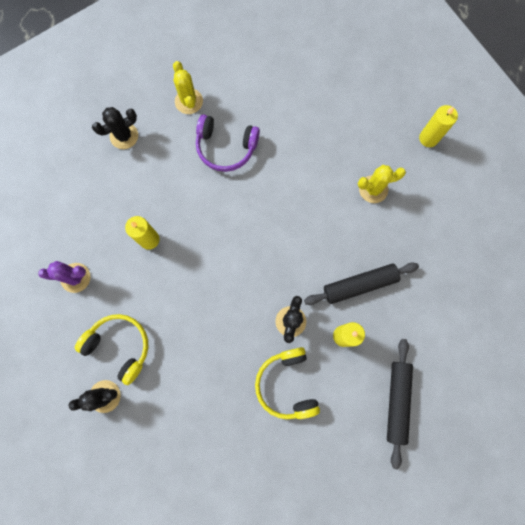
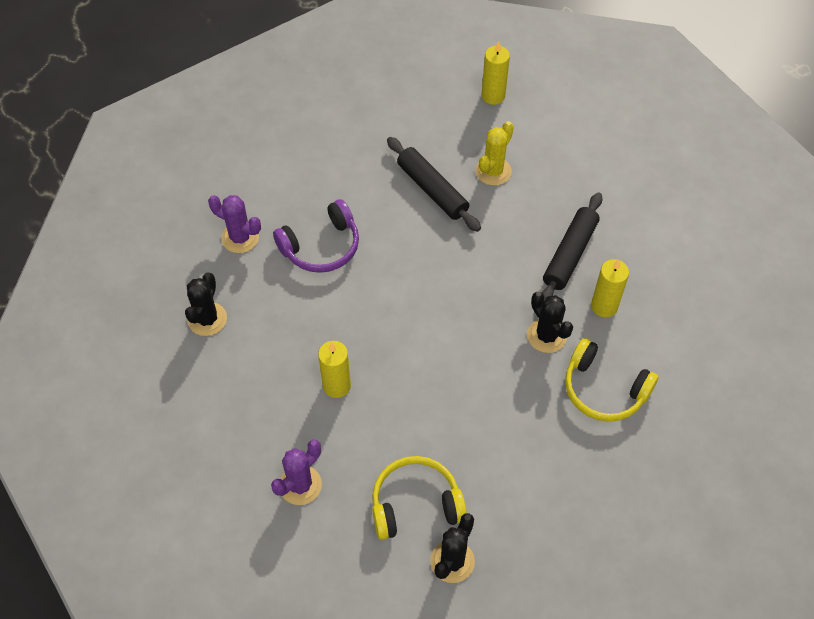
camera: 45 degrees left, 20 degrees down
(189, 101) = (240, 238): yellow cactus -> purple cactus
(396, 401) = (706, 316): black rolling pin -> black rolling pin (432, 190)

